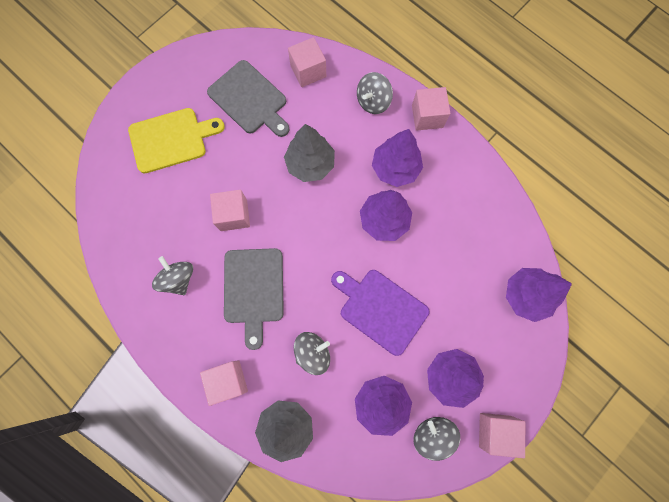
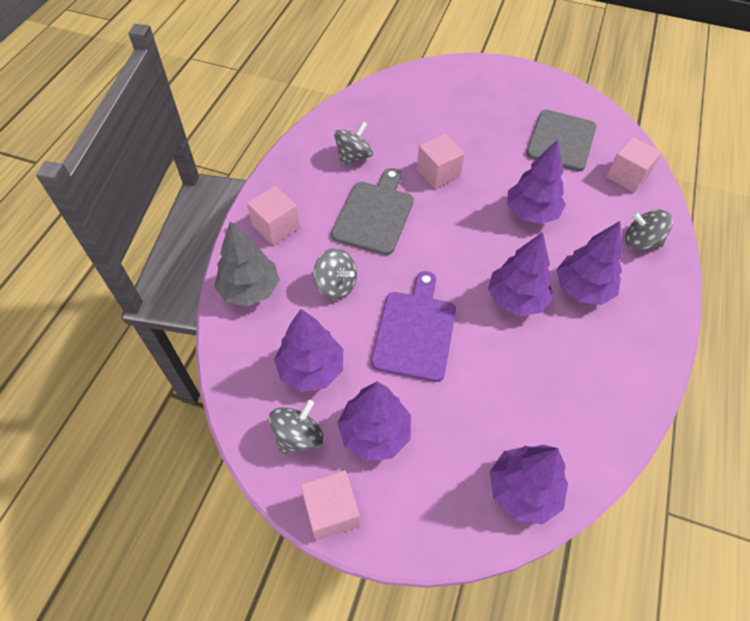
camera: 65 degrees right, 20 degrees down
(171, 139) = (479, 105): yellow cutting board -> none
(254, 289) = (374, 214): grey cutting board -> grey cutting board turned 135 degrees clockwise
(310, 164) = (531, 213): grey tree -> purple tree
(427, 116) = (667, 299): pink cube -> none

